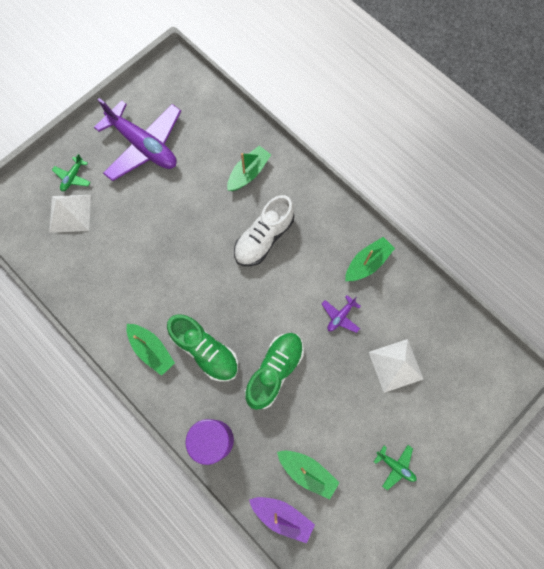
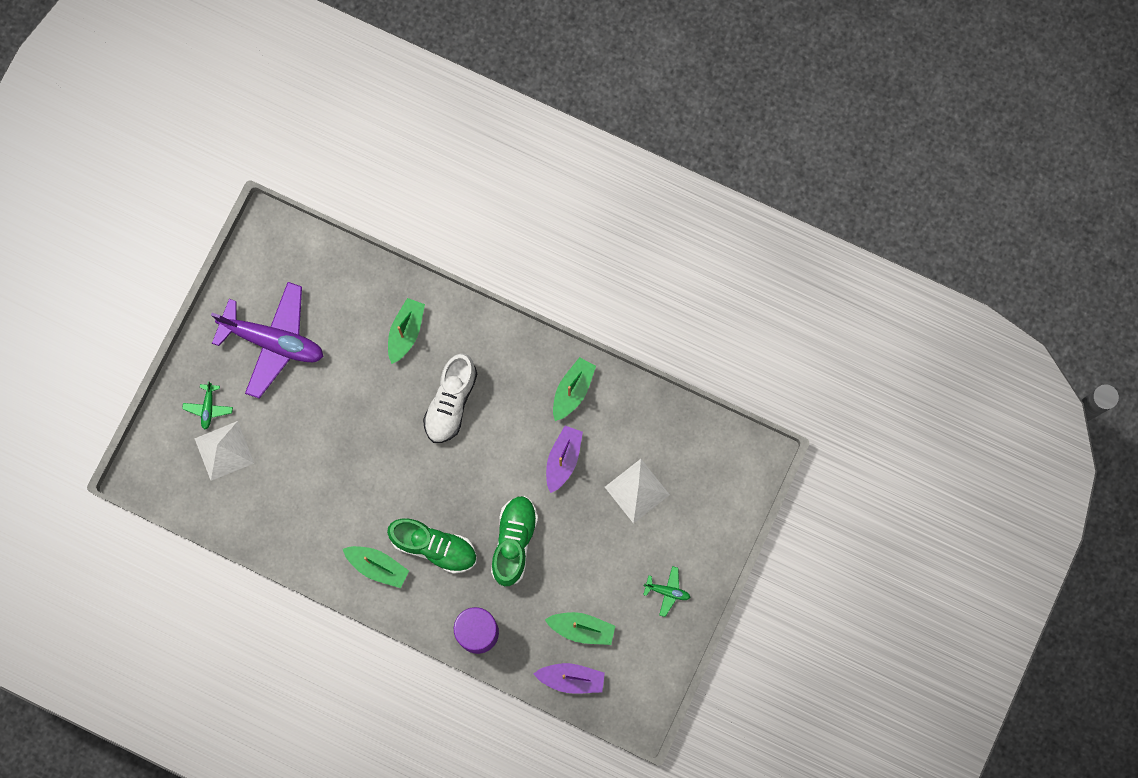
camera: 20 degrees left, 5 degrees up
(340, 316) = (563, 459): purple plane -> purple boat

